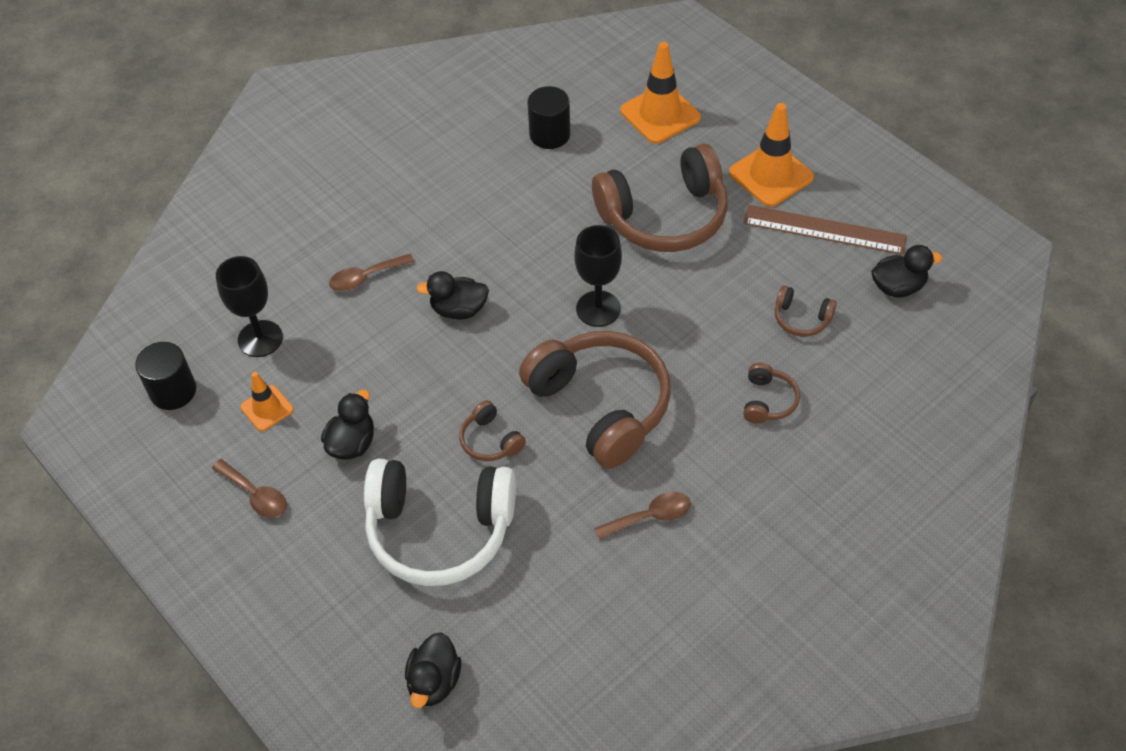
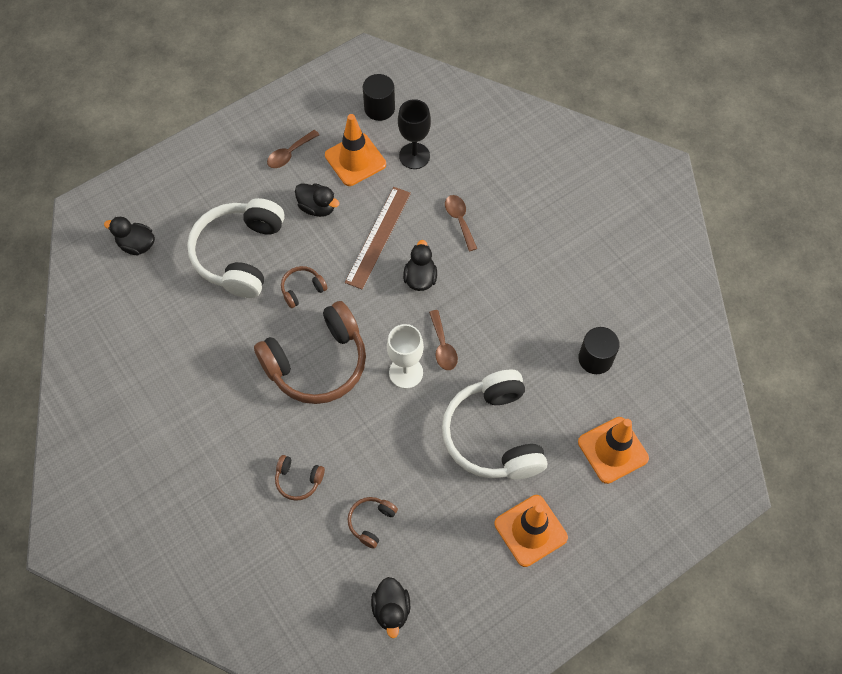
camera: 95 degrees right, 10 degrees up
(267, 408) = (355, 160): orange traffic cone -> orange traffic cone, size x1.75
(598, 309) = (406, 372): black goblet -> white goblet
(650, 517) = (219, 382): brown spoon -> brown spoon (443, 346)
(664, 216) = (493, 435): brown headphones -> white headphones
(824, 230) = (462, 562): brown ruler -> brown ruler (378, 237)

